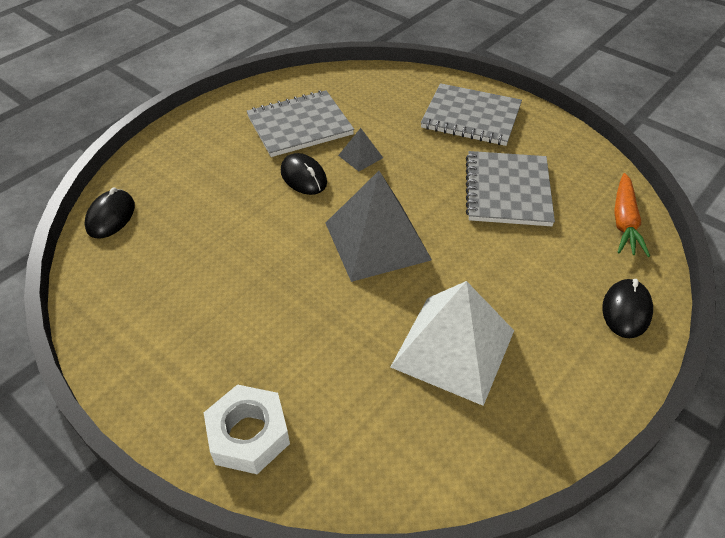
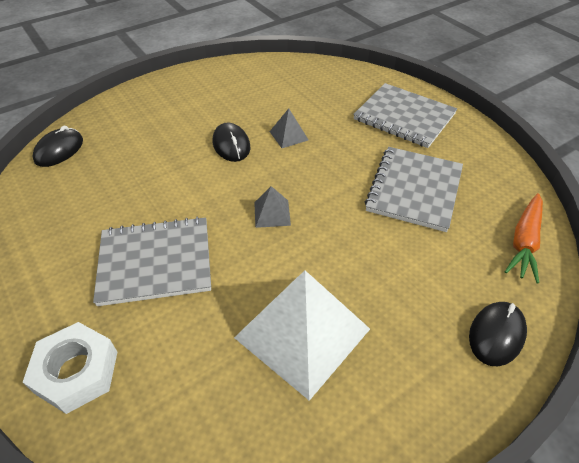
camera: 15 degrees right, 0 degrees up
(300, 126) = (247, 101): grey notebook -> grey notebook (155, 262)
(377, 241) = (272, 213): grey pyramid -> grey pyramid, size x0.44

